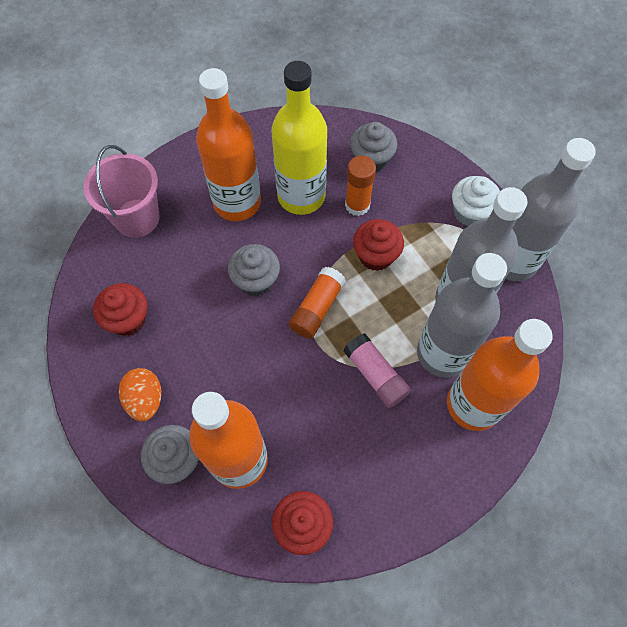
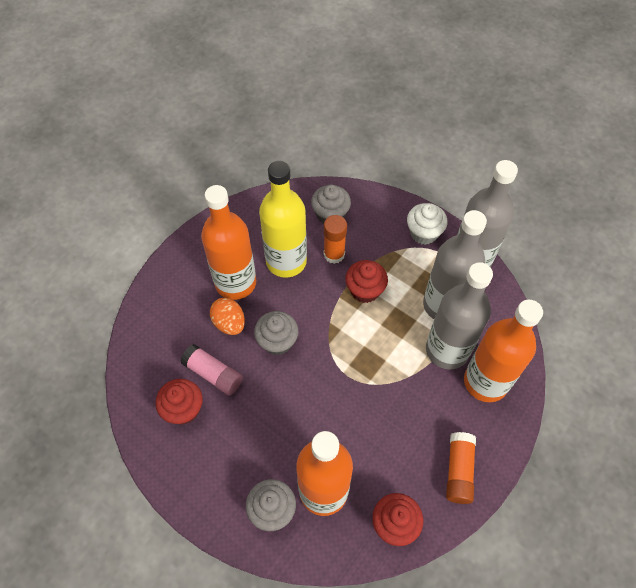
camera: 20 degrees left, 5 degrees down
(137, 218) = (156, 322): pink bucket -> none
(145, 399) = (226, 470): orange egg -> orange egg (229, 323)
(317, 308) = (336, 347): orange glue stick -> orange glue stick (458, 471)
(375, 375) = (403, 385): pink glue stick -> pink glue stick (213, 374)

